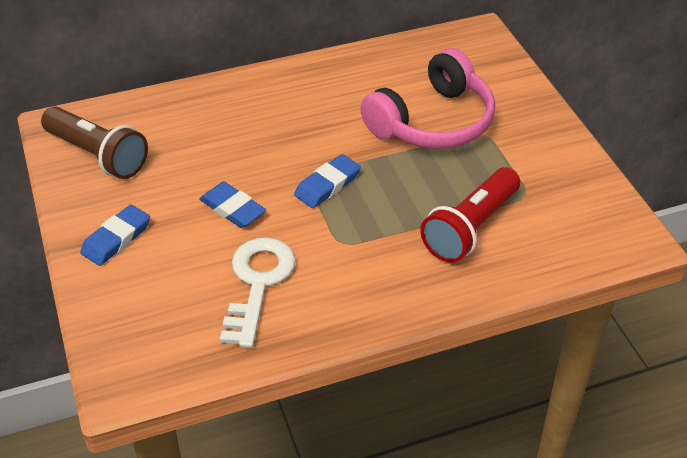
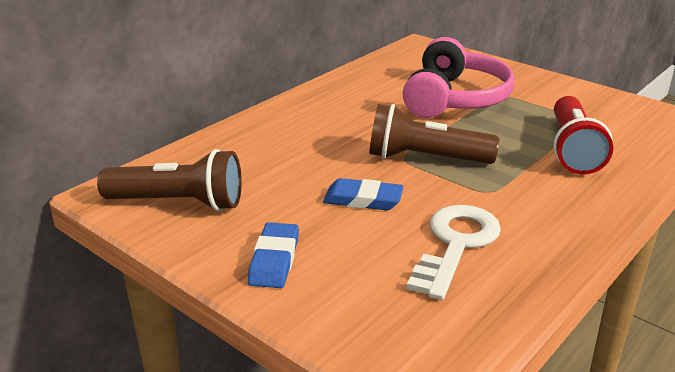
camera: 30 degrees left, 15 degrees down
(257, 283) = (456, 244): white key -> white key turned 45 degrees clockwise
(327, 185) = (425, 158): blue eraser -> brown flashlight

